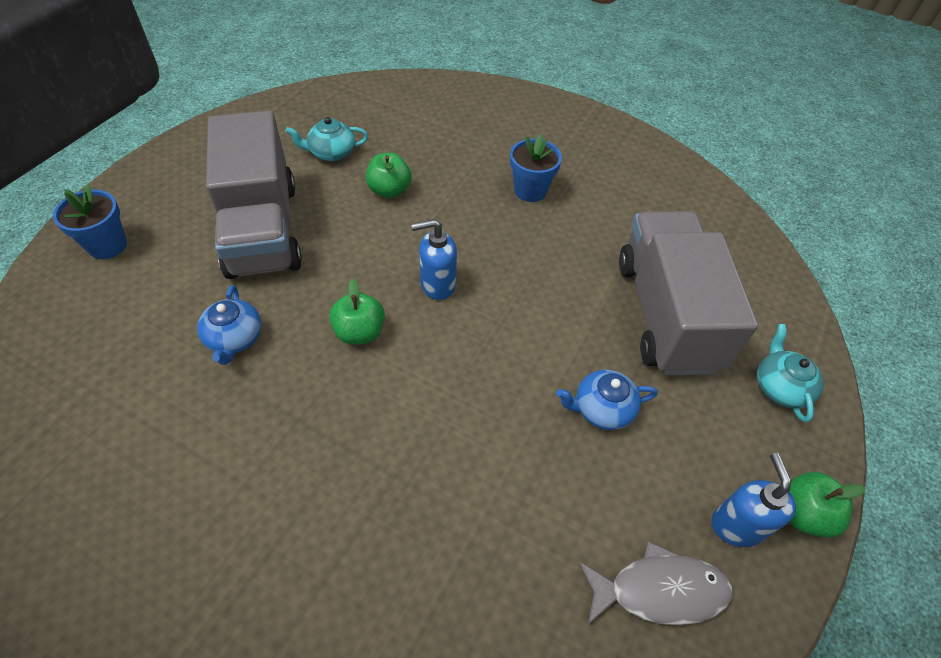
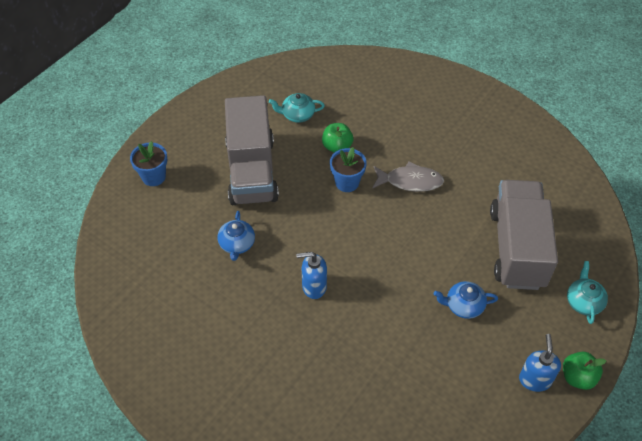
camera: 10 degrees right, 0 degrees up
(359, 332) = (314, 246): green apple -> none
(437, 284) = (366, 217): blue soap dispenser -> blue soap dispenser (314, 287)
(530, 190) = (436, 152): blue flower pot -> blue flower pot (347, 182)
(659, 590) = (481, 409): grey fish -> grey fish (410, 181)

